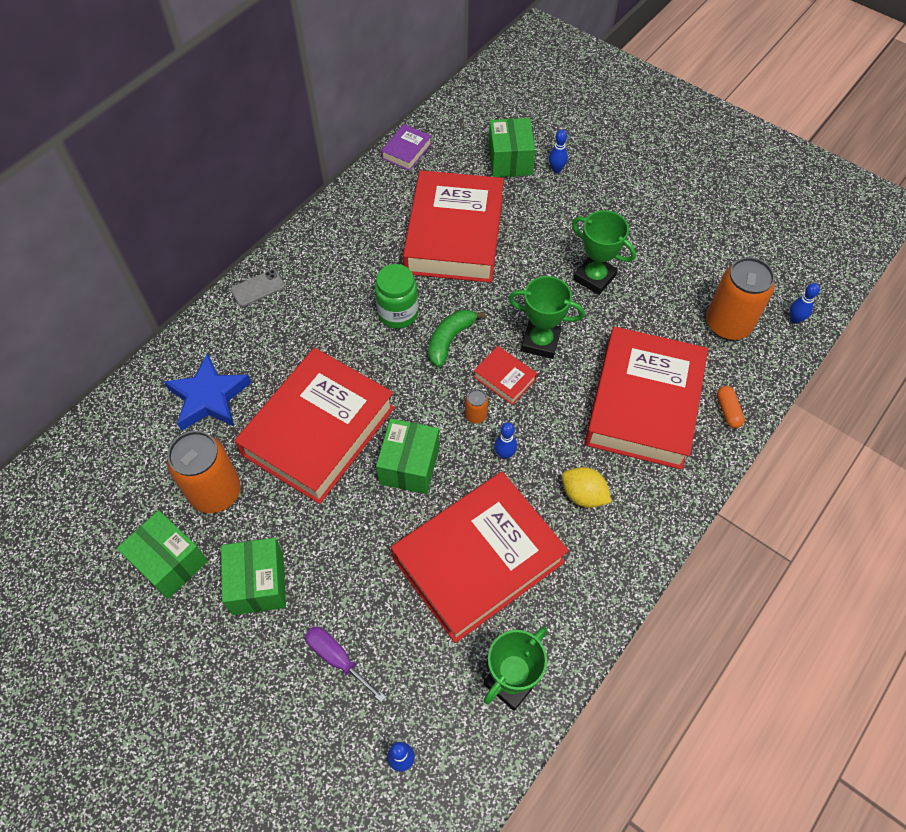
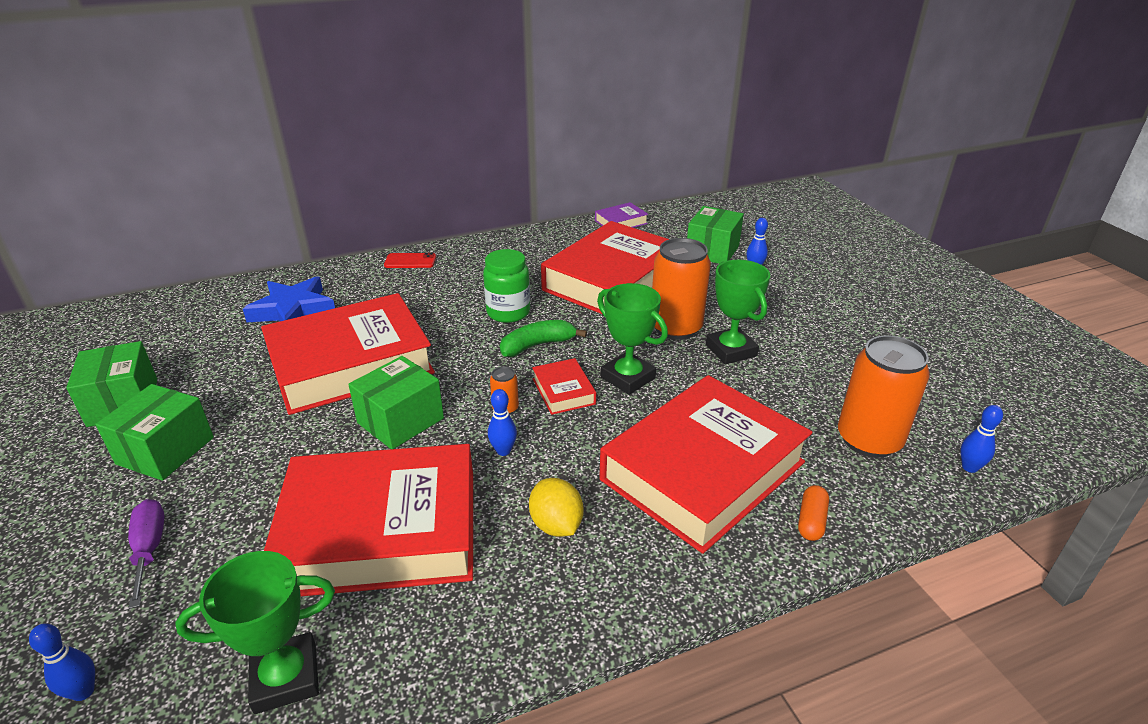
camera: 30 degrees right, 25 degrees down
(215, 492) = (219, 370): orange can -> orange can (675, 328)
(258, 288) = (410, 261): grey phone -> red phone

